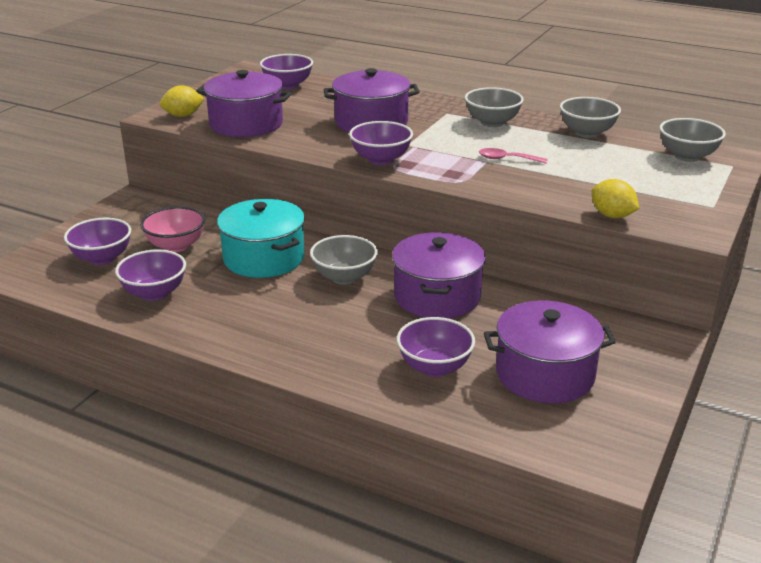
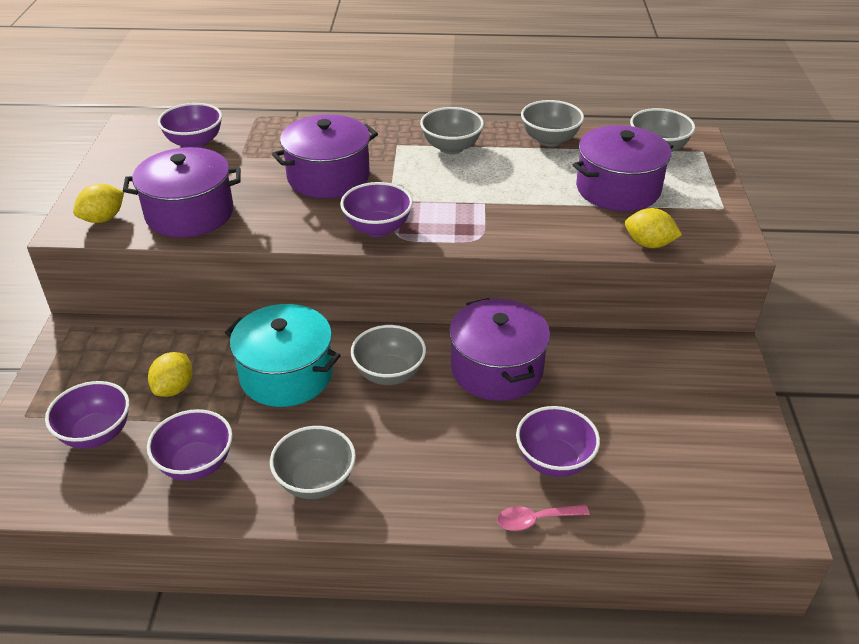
camera: 25 degrees left, 10 degrees up
(176, 246) = (174, 388): pink bowl -> yellow lemon
(231, 327) = (316, 482): none -> grey bowl
(507, 159) = (502, 195): pink spoon -> pink spoon (535, 520)
(545, 374) = (656, 432): purple pot -> purple pot (618, 189)

